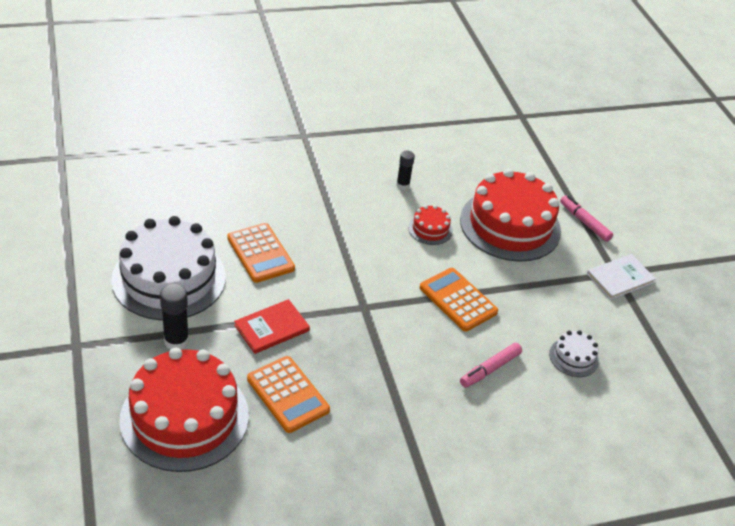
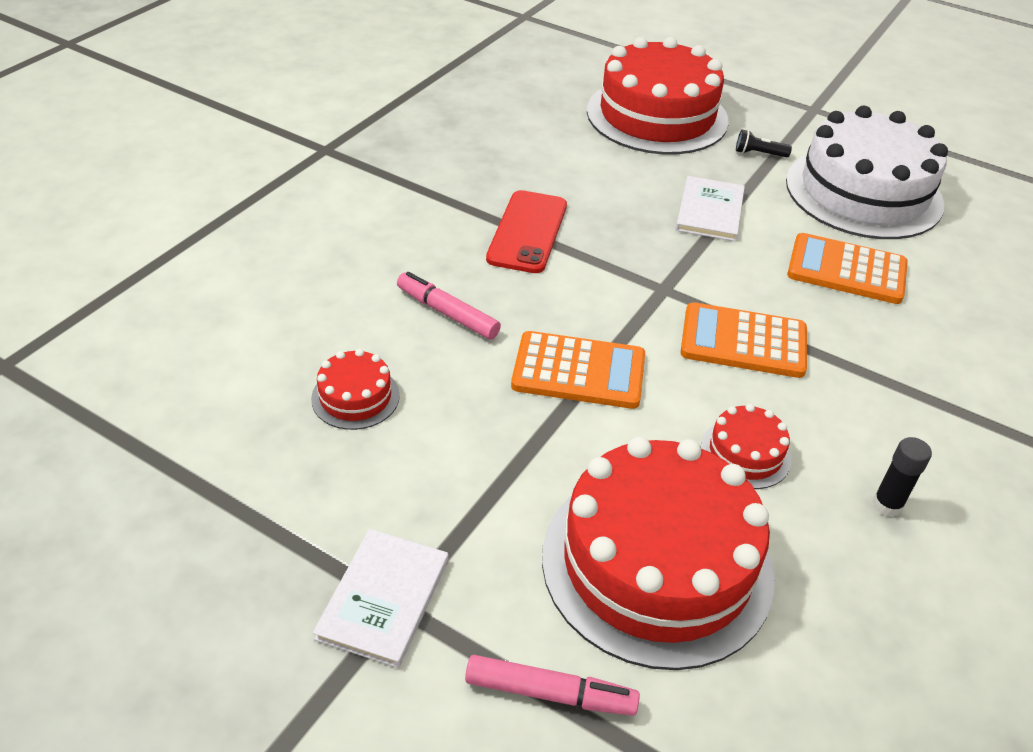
camera: 140 degrees right, 0 degrees up
(176, 341) = (759, 154): black glue stick -> black flashlight
(272, 328) = (709, 211): red book -> white book
(288, 394) = (608, 172): orange calculator -> orange calculator (743, 342)
(392, 388) = (527, 232): none -> red phone
(490, 369) = (447, 313): pink marker -> pink marker turned 60 degrees counterclockwise
(573, 357) = (355, 397): white cake -> red cake

